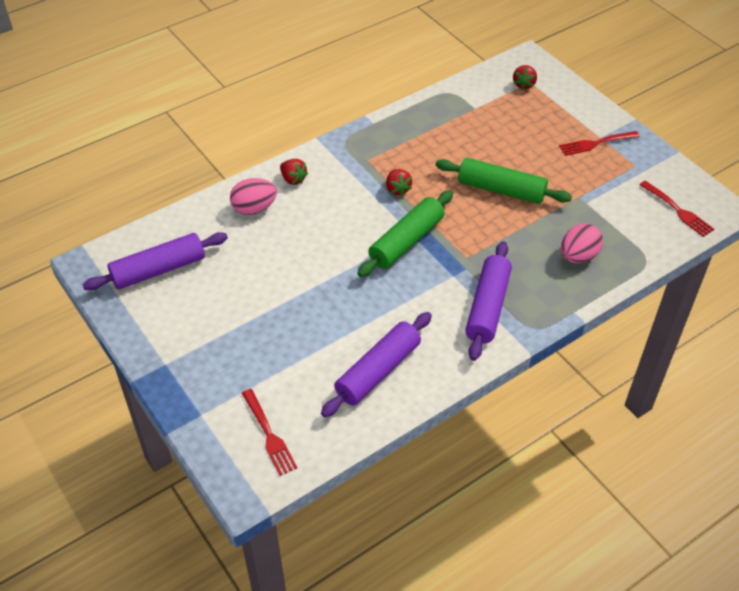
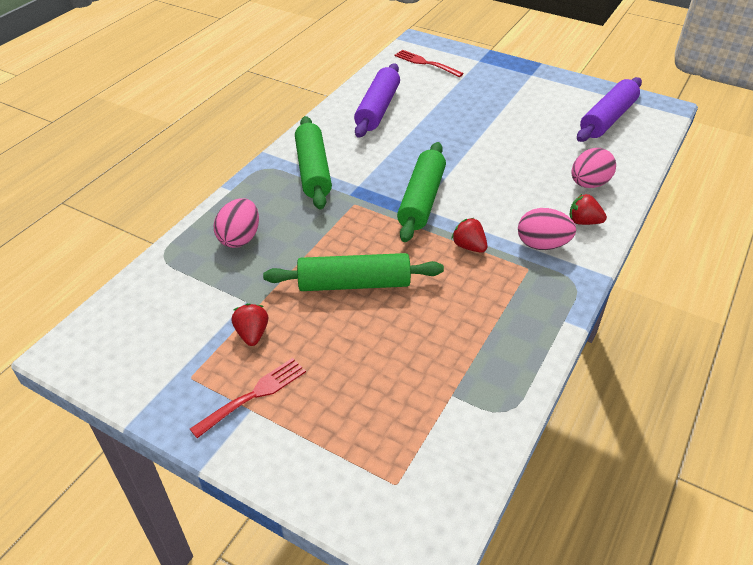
camera: 155 degrees right, 5 degrees down
(342, 173) = (542, 245): none -> pink egg
(487, 307) = (313, 171): purple rolling pin -> green rolling pin
(524, 84) = (404, 475): red strawberry -> red strawberry (252, 334)
(677, 210) = (127, 328): red fork -> none

